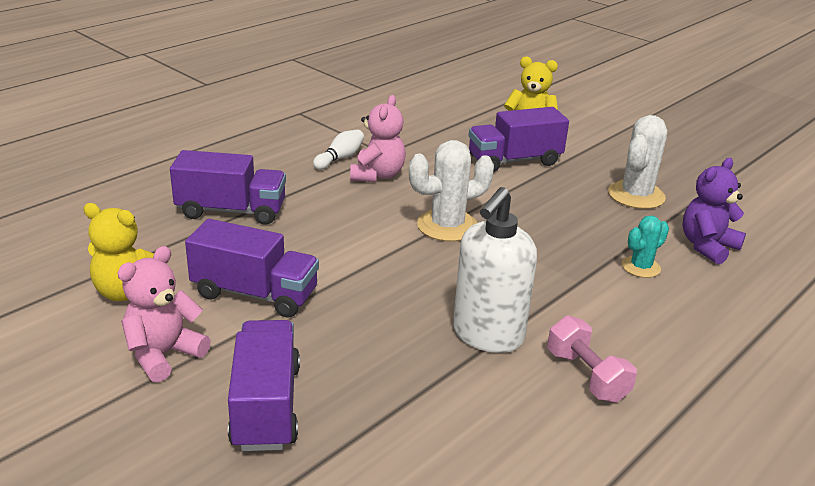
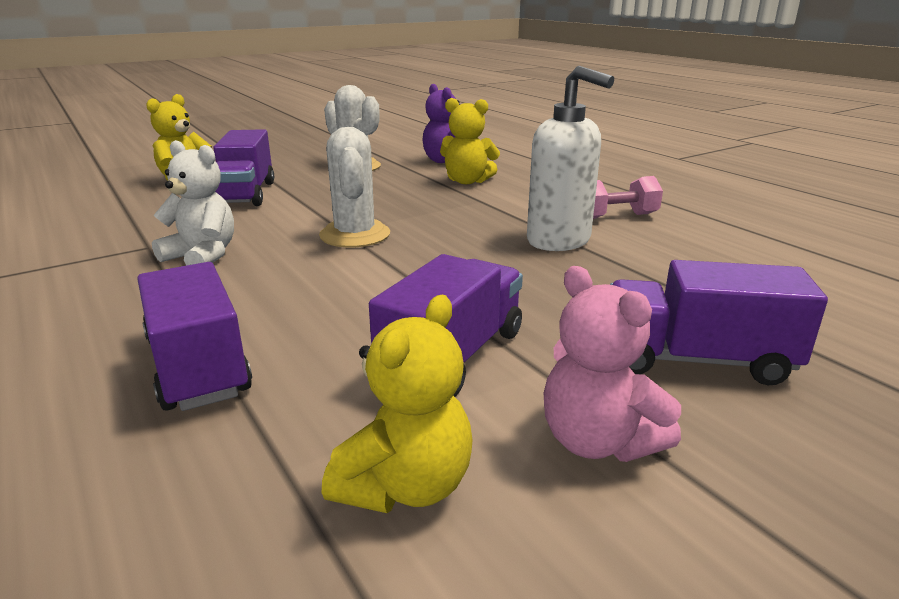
camera: 75 degrees left, 5 degrees down
(231, 211) = (198, 366): purple truck -> purple truck turned 45 degrees counterclockwise
(340, 158) = (125, 274): white bowling pin -> none
(377, 175) = (202, 256): pink teddy bear -> white teddy bear
(641, 267) = (467, 181): turquoise cactus -> yellow teddy bear

